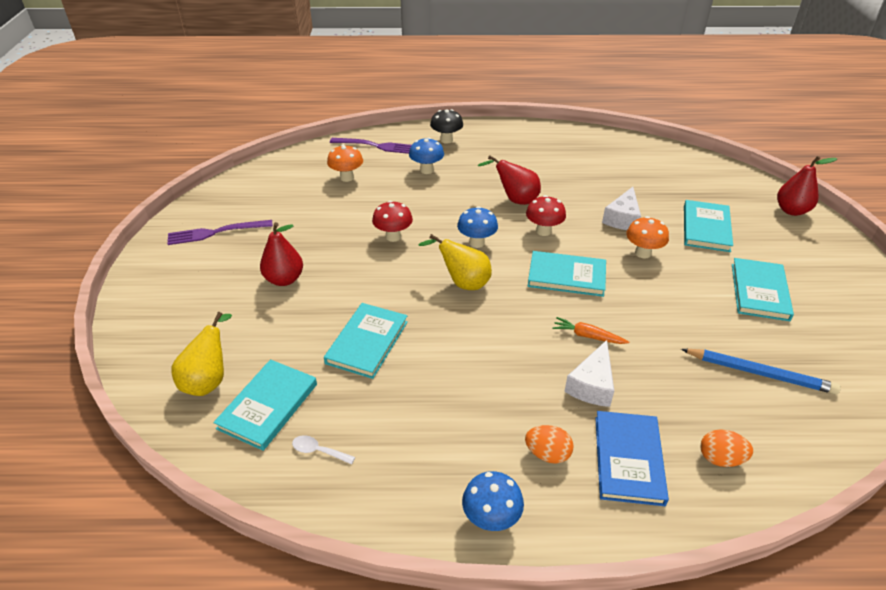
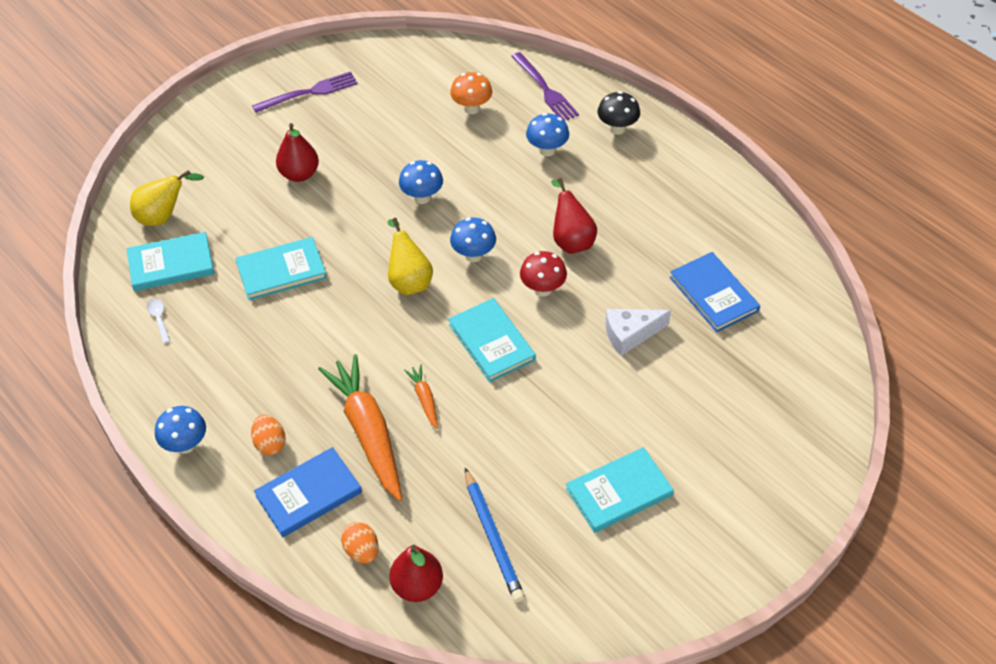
camera: 50 degrees right, 10 degrees up
(215, 233) = (309, 92): purple fork -> purple fork turned 120 degrees clockwise
(393, 236) = (422, 197): red mushroom -> blue mushroom
(592, 385) = (368, 432): white cheese -> orange carrot
(622, 175) = (713, 294): none -> blue book
(643, 253) = (587, 378): orange mushroom -> none
(706, 228) = (687, 406): turquoise book -> none
(791, 210) = (807, 463): red pear -> red pear (417, 586)

